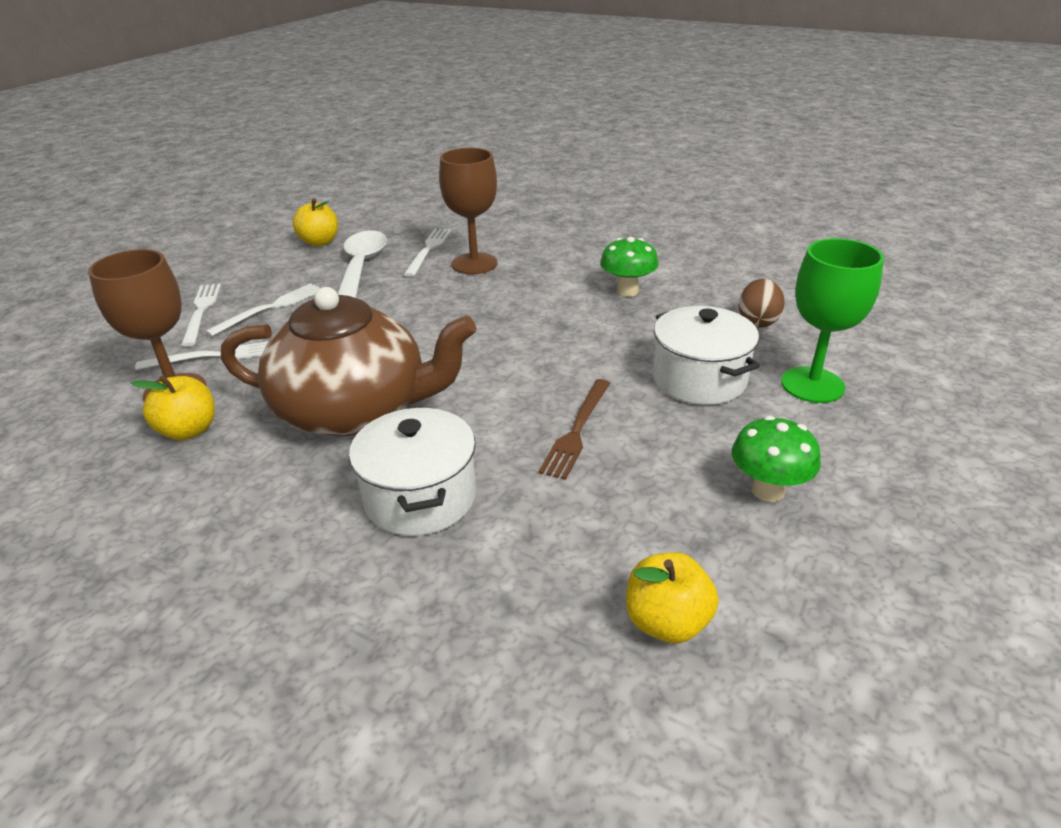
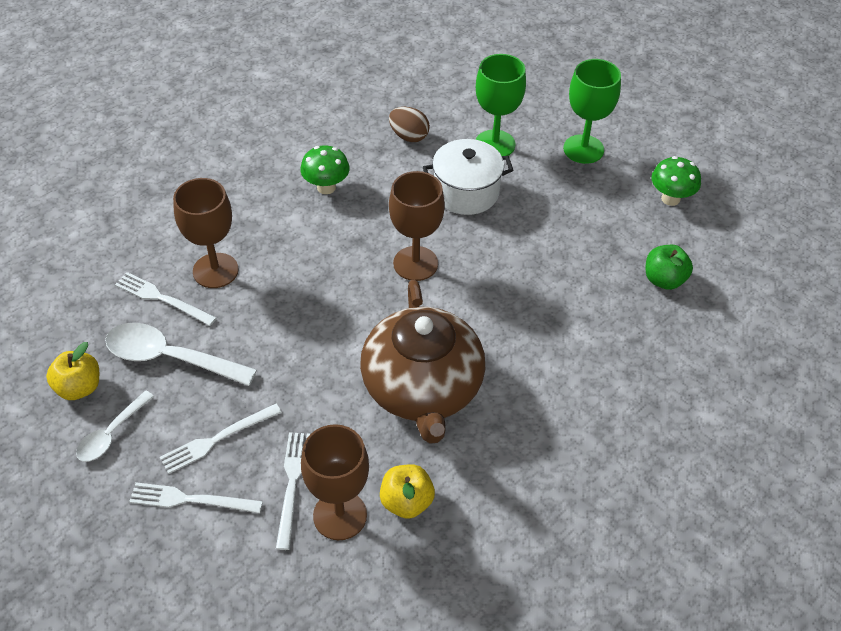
camera: 75 degrees left, 15 degrees up
(270, 308) = (217, 439): white fork -> white fork turned 90 degrees counterclockwise
(273, 264) = (111, 434): none -> white spoon
(355, 410) = (423, 389): brown teapot -> brown teapot turned 150 degrees clockwise
(420, 497) = (537, 364): white pot -> none
(549, 367) = (415, 263): none -> brown goblet
(577, 430) = (497, 270): brown fork -> none
(667, 622) = (664, 280): yellow apple -> green apple
(767, 490) = (583, 205): green mushroom -> green mushroom (670, 198)
(893, 469) = (583, 149): none -> green goblet

